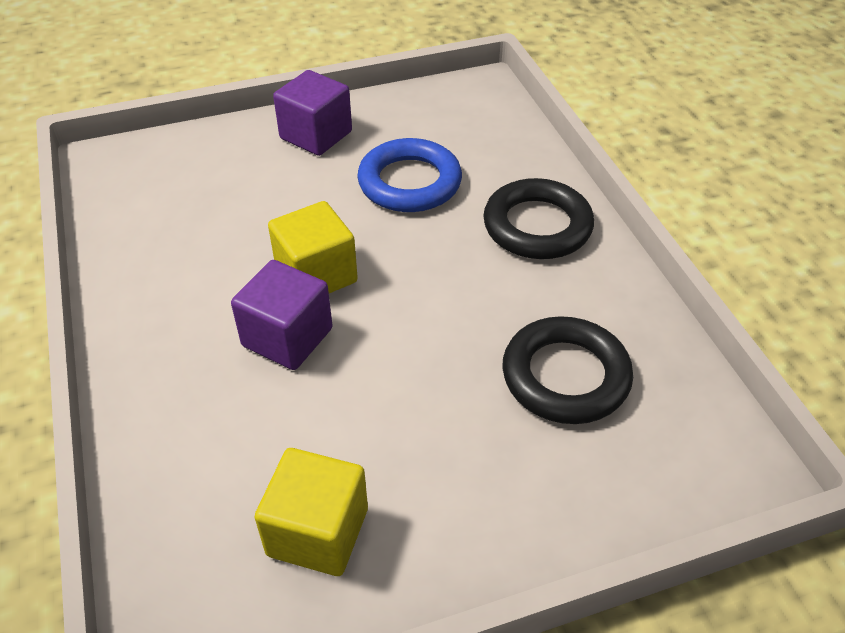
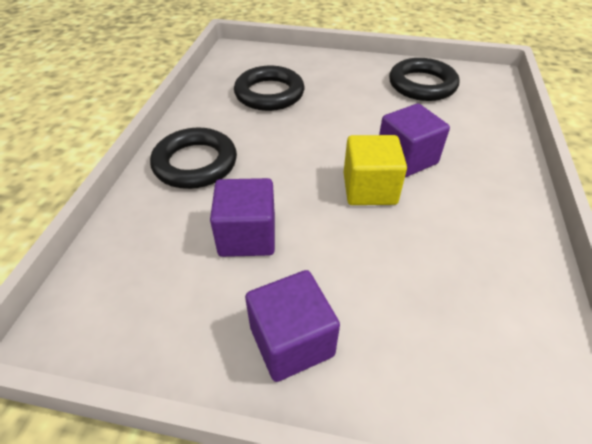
camera: 150 degrees left, 0 degrees up
(317, 532) = (422, 85): yellow cube -> black ring
(409, 182) = (247, 236): blue ring -> purple cube

